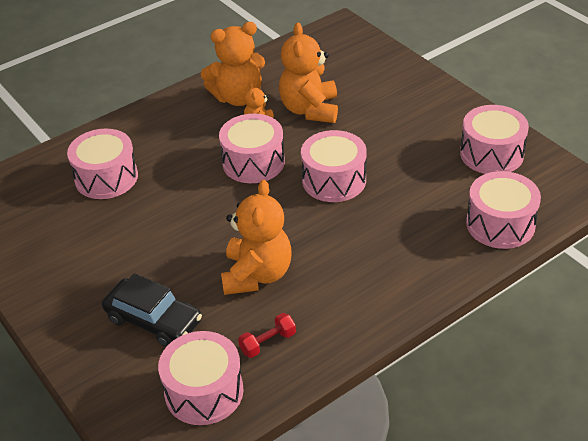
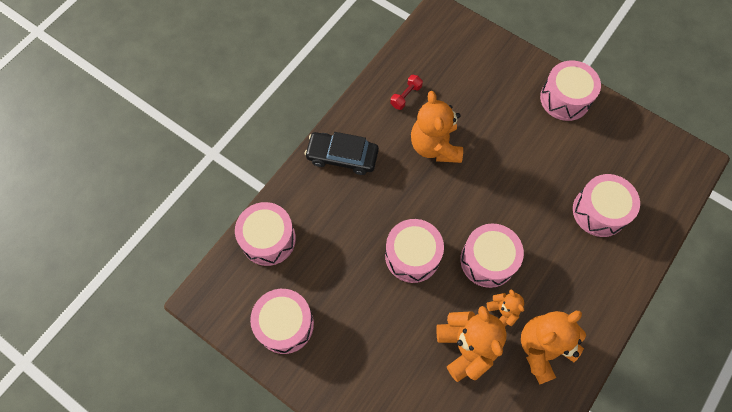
camera: 160 degrees right, 25 degrees up
(153, 320) = (486, 94): black car -> black car (342, 156)
(204, 391) = (430, 55): pink drum -> pink drum (565, 98)

